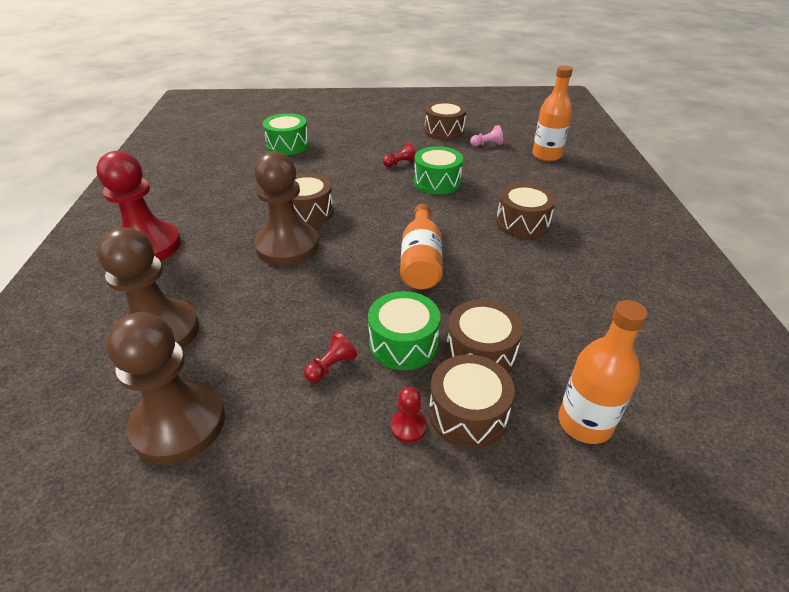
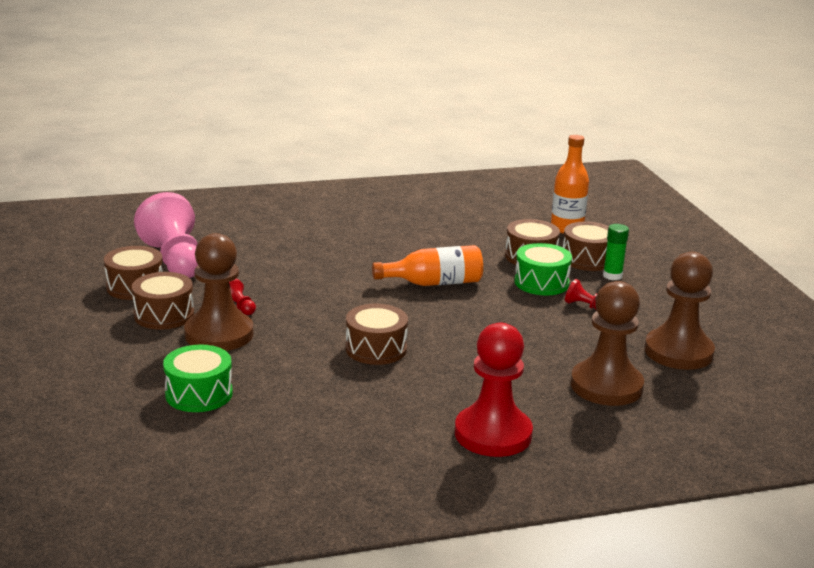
camera: 105 degrees left, 15 degrees down
(287, 246) = (446, 349): brown pawn -> brown pawn (219, 334)
(408, 427) = (612, 276): red pawn -> green glue stick
(437, 182) = (280, 284): green drum -> none
(487, 144) = (174, 260): pink pawn -> pink pawn, size x2.50
(522, 223) = (349, 243): brown drum -> brown drum (164, 315)
(546, 155) = (199, 230): orange bottle -> none

